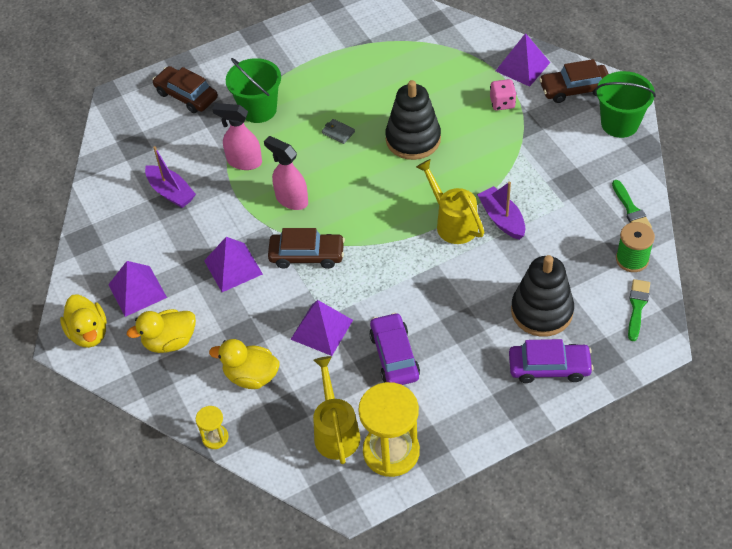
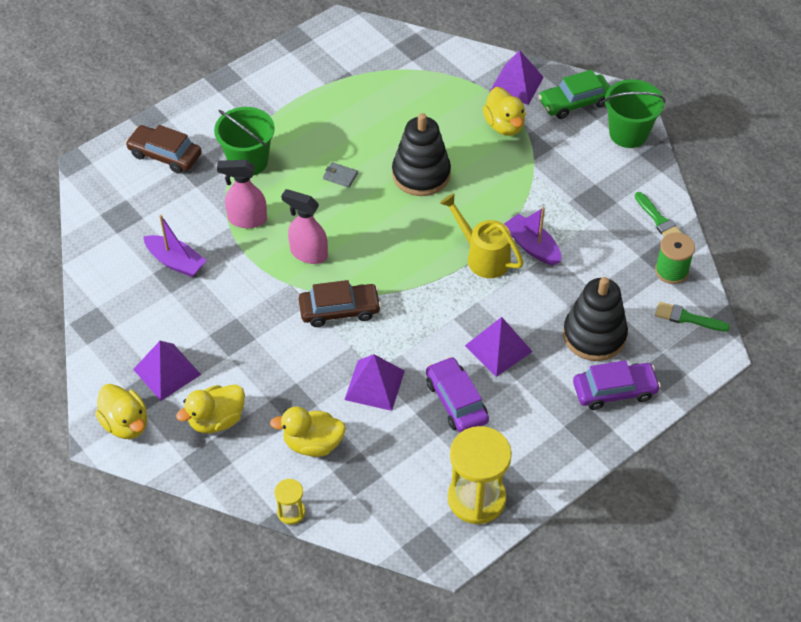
camera: 15 degrees left, 0 degrees up
(233, 267) = (264, 333): purple pyramid -> purple pyramid (498, 348)
(335, 431) = (415, 487): yellow watering can -> none
(502, 103) = (504, 125): pink dice -> yellow duck
(574, 89) = (574, 102): brown car -> green car
(637, 307) = (687, 318): green brush -> green brush turned 75 degrees counterclockwise

